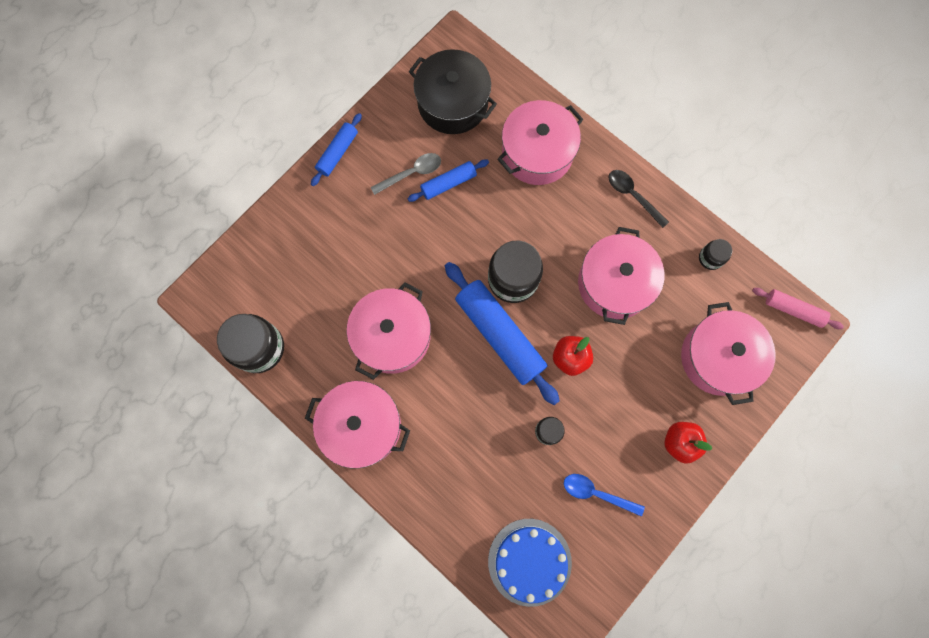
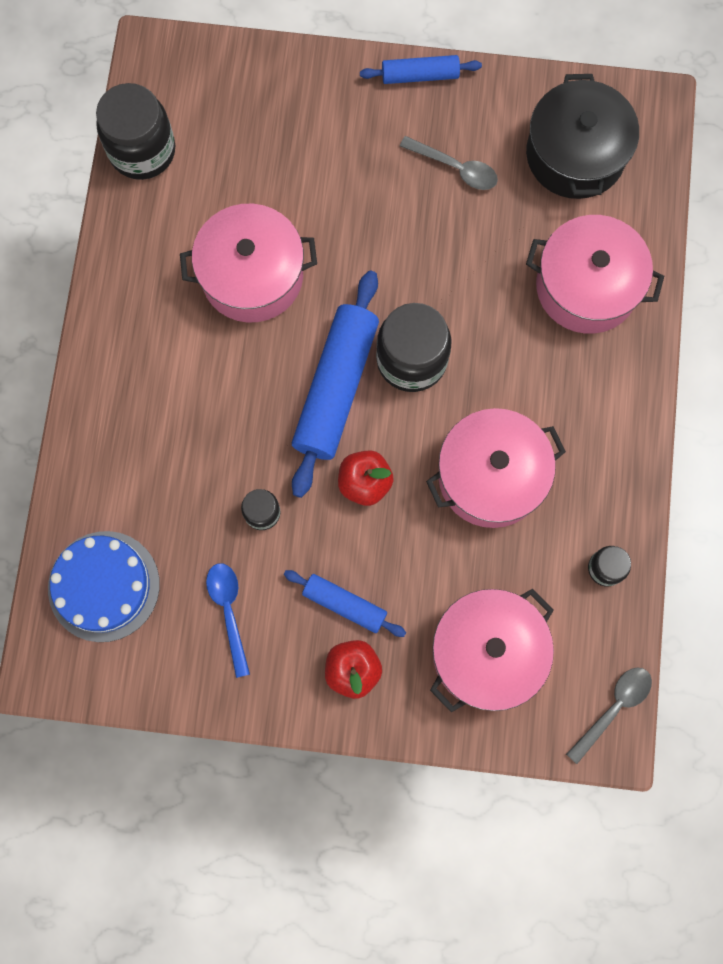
camera: 55 degrees right, 0 degrees up
(362, 426) = (131, 312): pink pot -> none
(448, 183) = (473, 215): blue rolling pin -> blue rolling pin (345, 604)
(633, 196) = (616, 429): black spoon -> none
(793, 310) = (613, 708): pink rolling pin -> grey spoon

